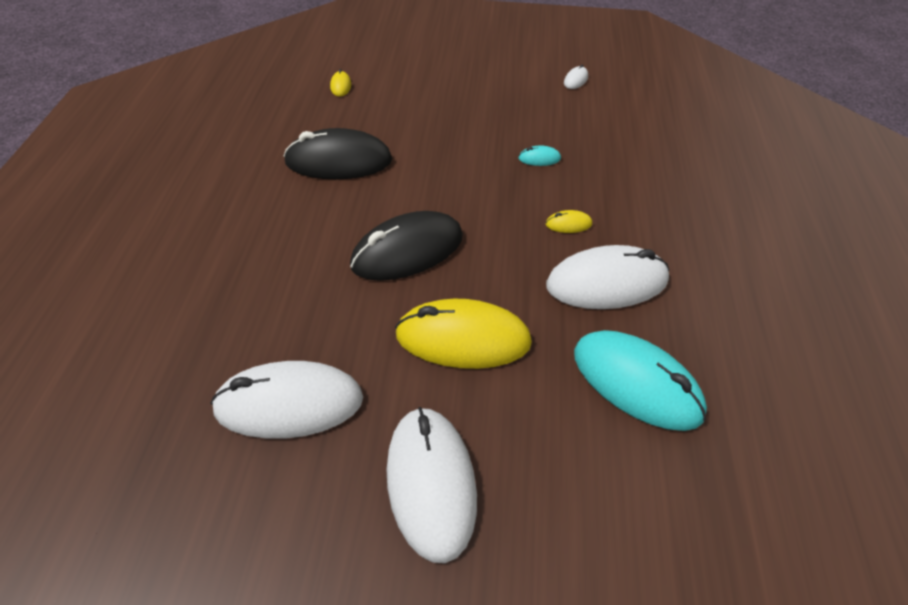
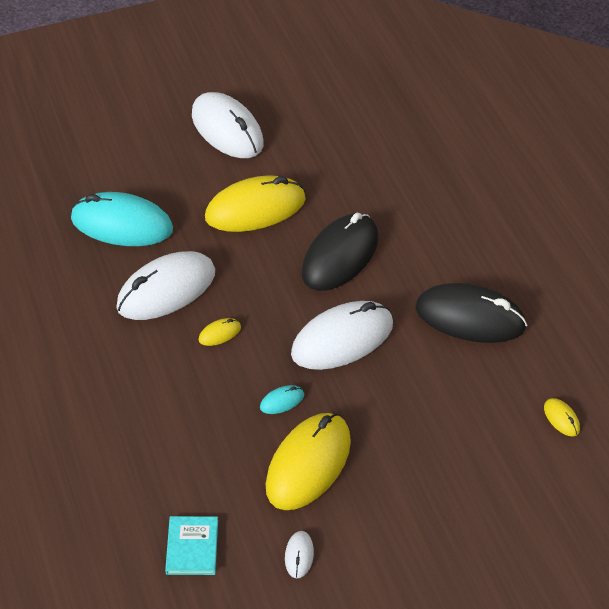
camera: 155 degrees right, 0 degrees up
(289, 404) = (339, 134): white mouse -> white mouse (342, 339)
(338, 161) = (470, 317): black mouse -> black mouse turned 45 degrees clockwise
(541, 118) = (308, 464): none -> yellow mouse
(648, 104) = (192, 547): none -> turquoise book

